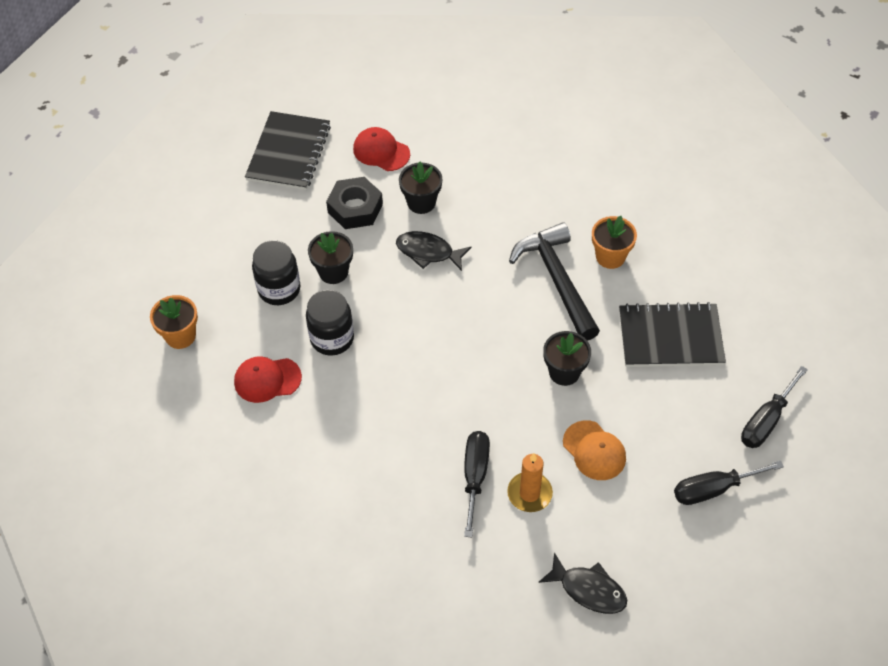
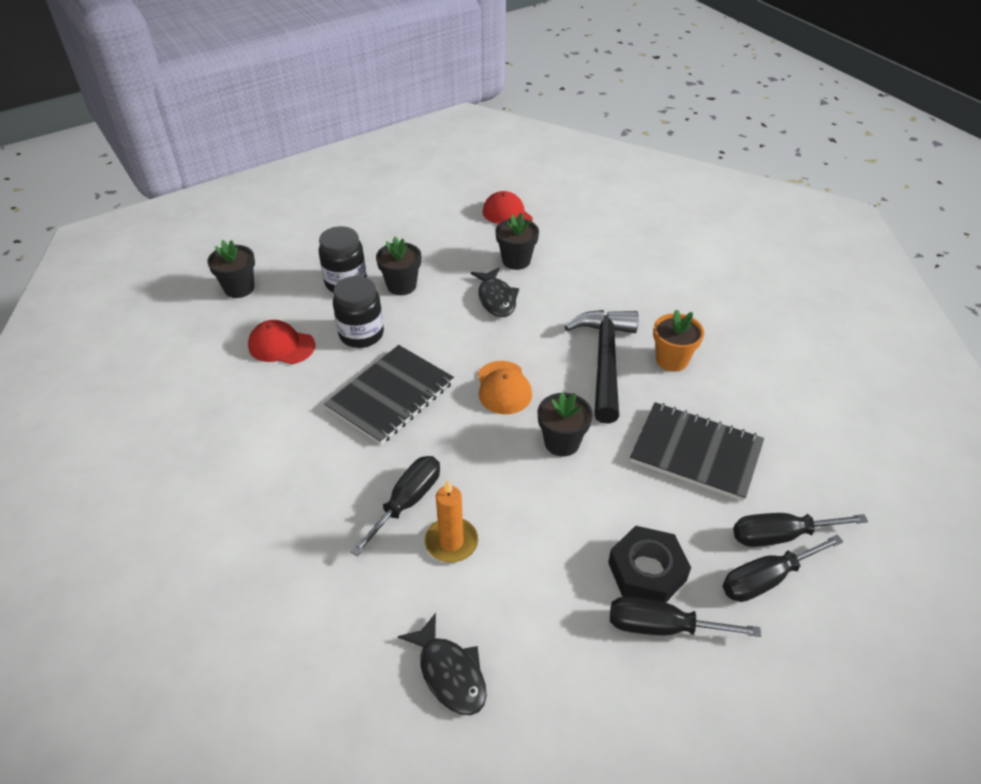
camera: 25 degrees right, 10 degrees down
(180, 336) = (239, 288): orange flower pot -> black flower pot
(289, 153) = (429, 193): black notebook -> black notebook (390, 396)
(355, 208) = (455, 247): black nut -> black nut (646, 571)
(428, 252) = (496, 299): black fish -> black fish turned 150 degrees counterclockwise
(594, 450) = (547, 529): orange cap -> orange cap (503, 388)
(761, 382) = (780, 536): none -> black screwdriver

